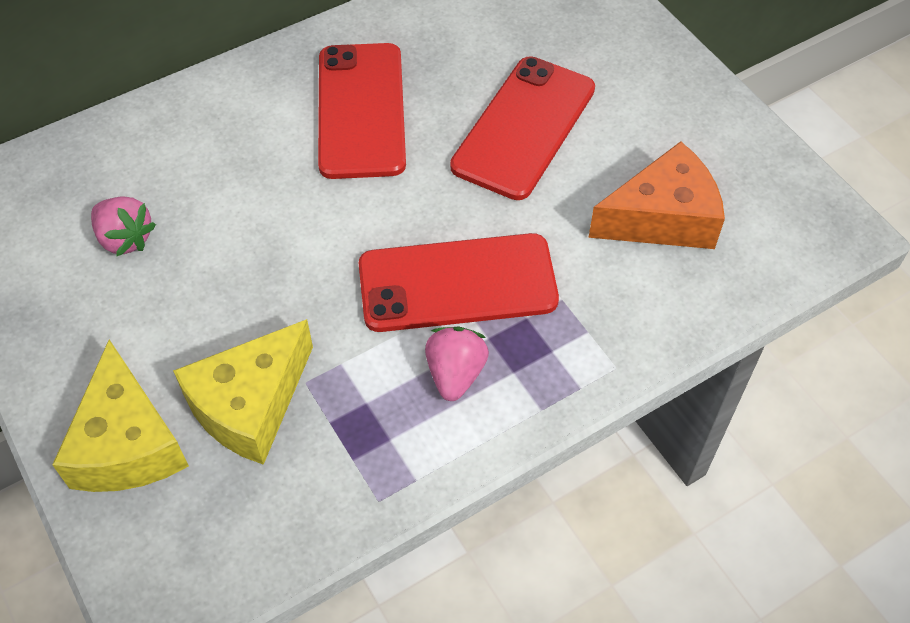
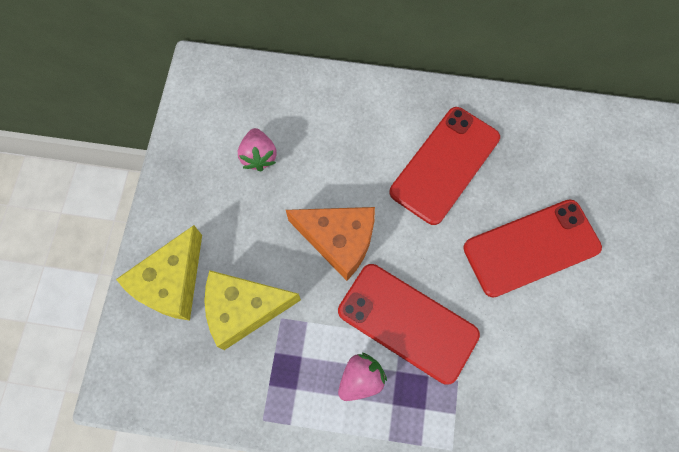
camera: 40 degrees right, 15 degrees up
(662, 218) = (564, 376): orange cheese -> orange cheese (338, 240)

